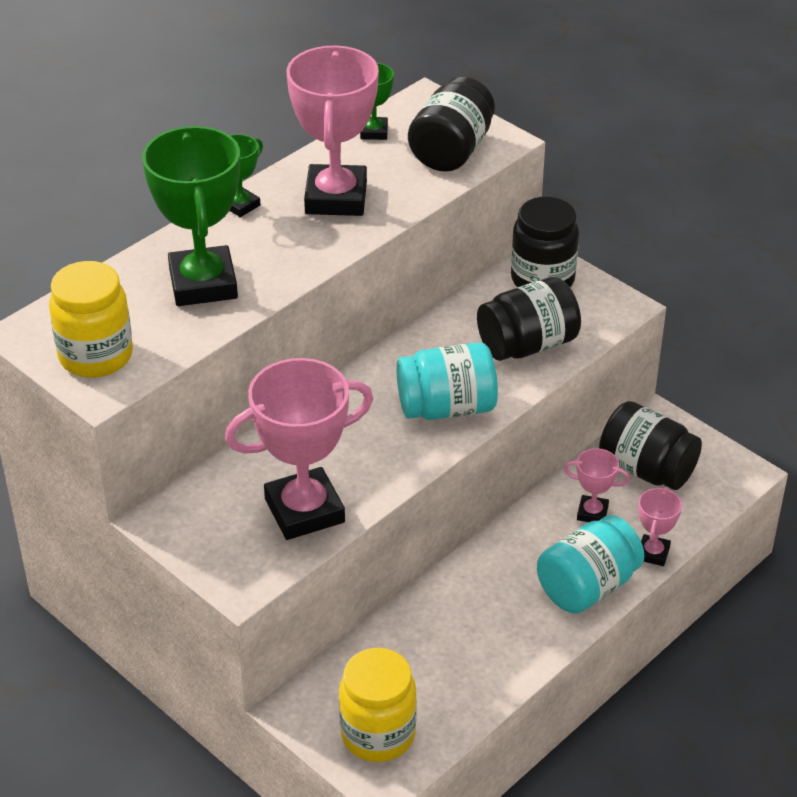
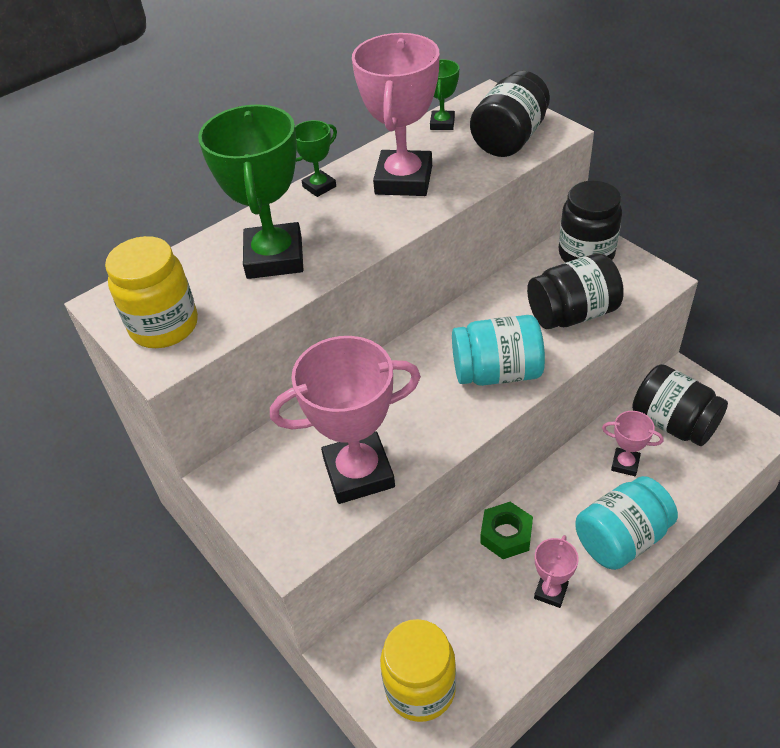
camera: 10 degrees right, 5 degrees up
(462, 588) = (506, 534): none -> green nut
(653, 553) = (681, 507): pink trophy -> pink trophy (551, 592)

